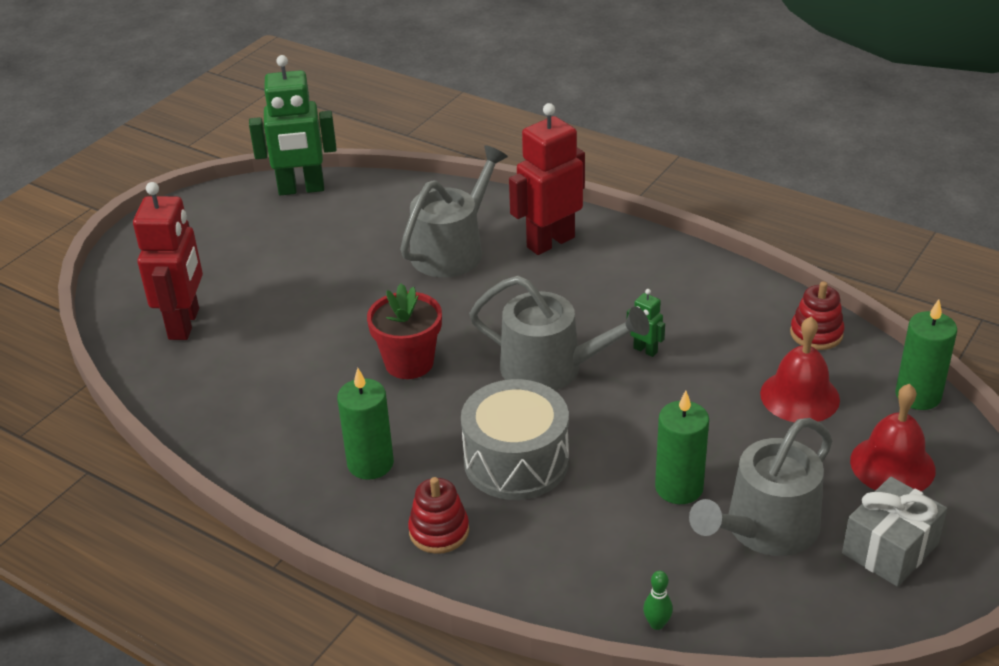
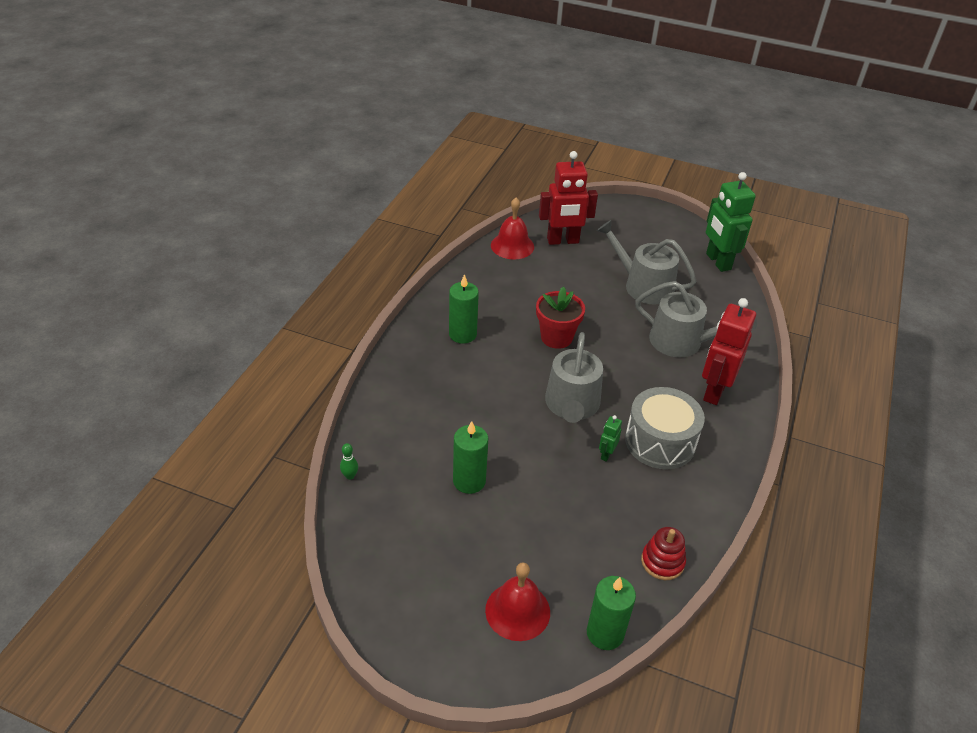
camera: 75 degrees right, 5 degrees up
(439, 531) = (413, 370): red stacking toy -> none
(516, 461) = (477, 397): grey drum -> grey drum (660, 441)
(550, 242) = (714, 391): red robot -> red robot turned 105 degrees counterclockwise
(765, 528) = (438, 530): grey watering can -> grey watering can (643, 285)
(799, 396) = (581, 550): red bell -> red bell (512, 246)
(890, 549) = (429, 605): grey gift -> none

